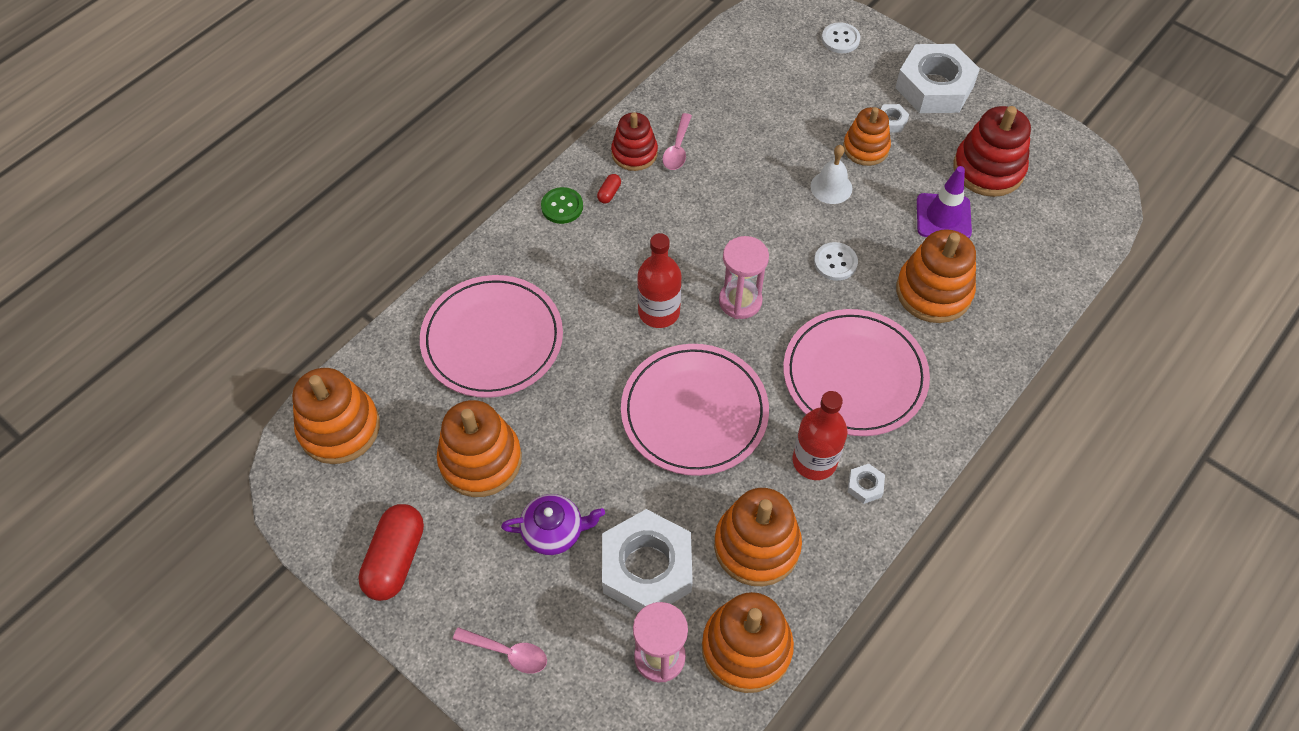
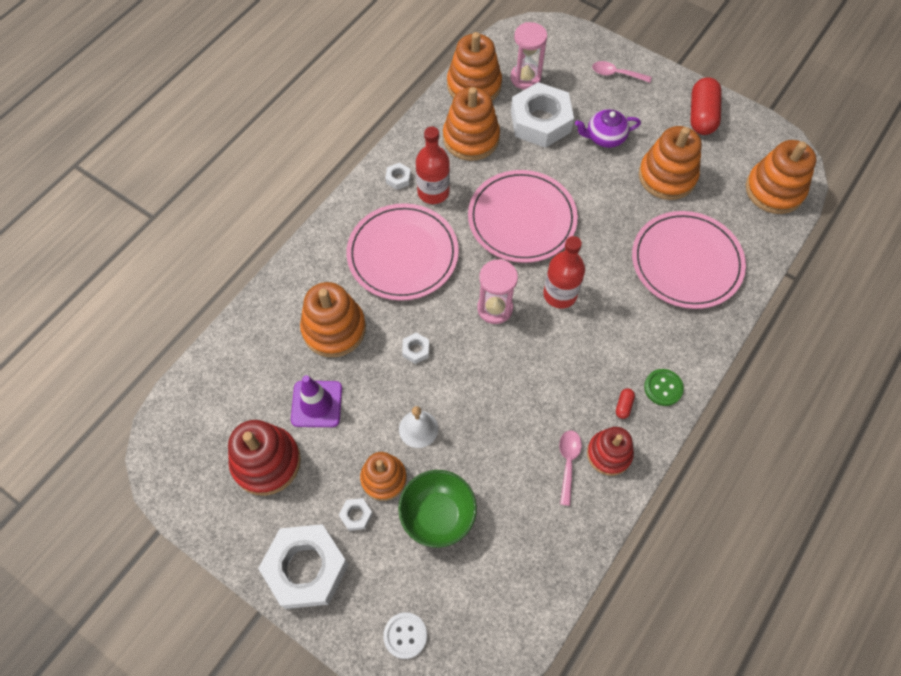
camera: 175 degrees right, 5 degrees up
(811, 116) = (438, 515): none -> green bowl
(835, 262) = (416, 350): white button -> white nut

